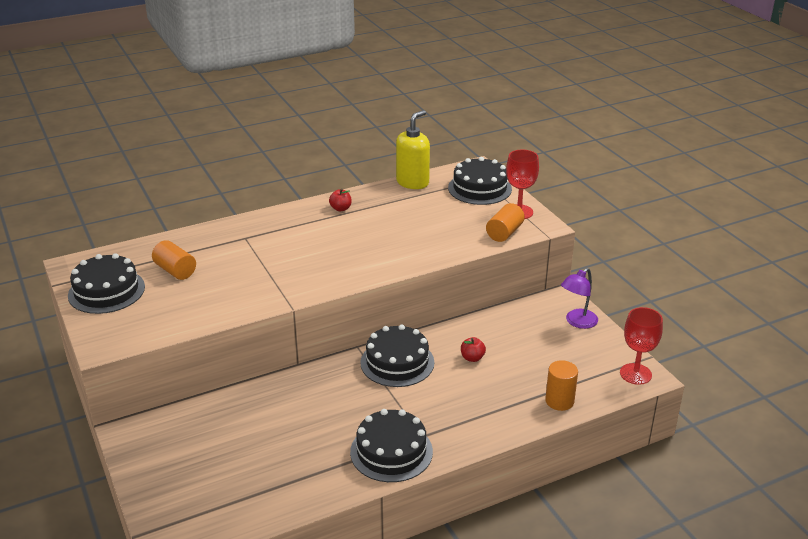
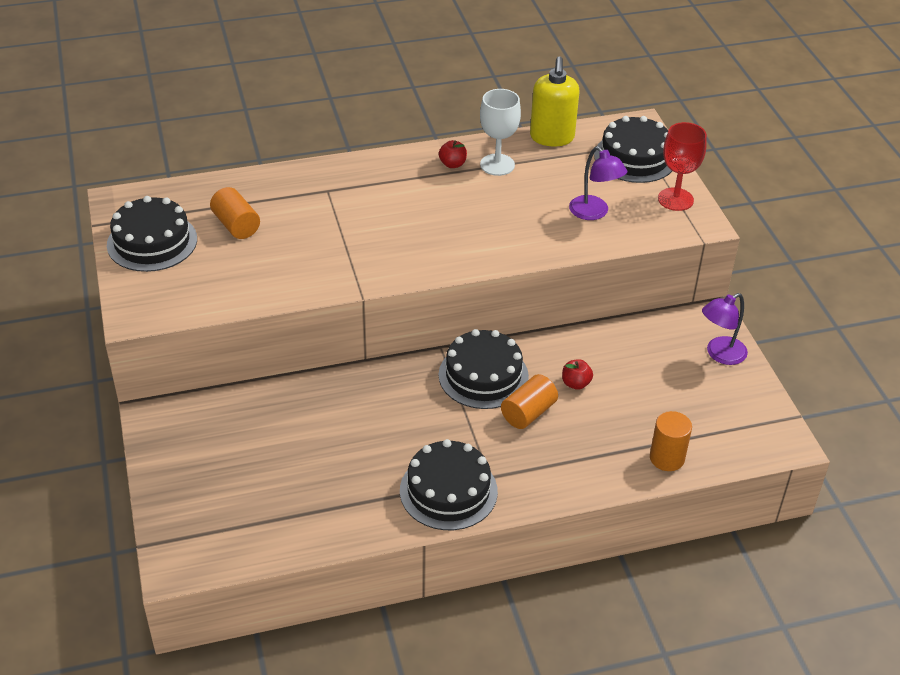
camera: 10 degrees right, 10 degrees up
(376, 205) = (497, 165): none -> white goblet
(413, 182) = (552, 137): yellow soap dispenser -> yellow soap dispenser turned 135 degrees clockwise
(460, 228) = (594, 213): none -> purple lamp
(504, 233) = (648, 227): orange cylinder -> orange cylinder (528, 413)
(635, 374) = (772, 436): red goblet -> none

